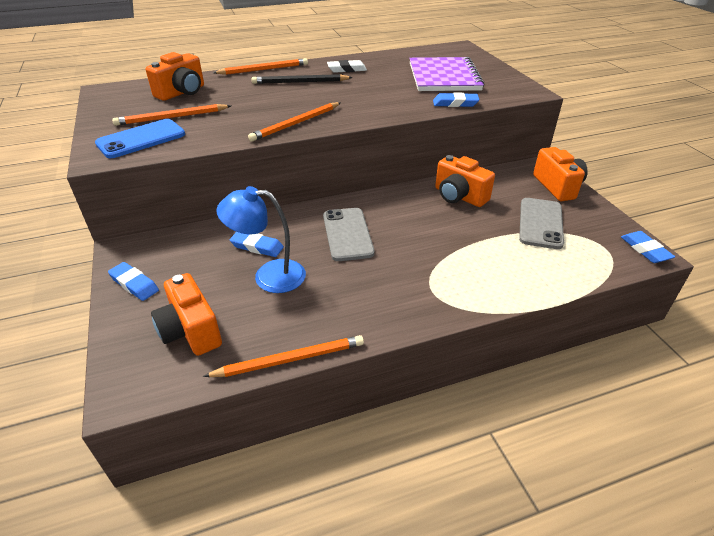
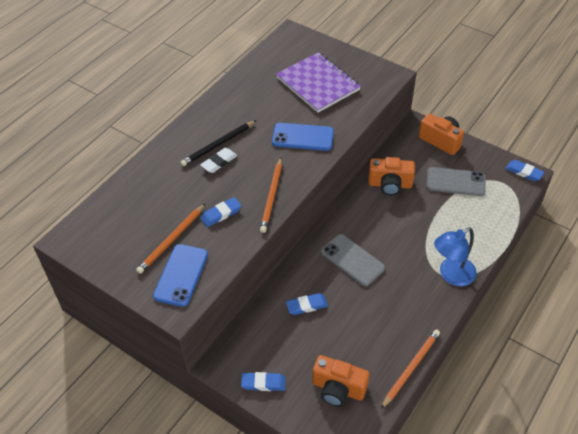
camera: 35 degrees left, 10 degrees up
(182, 92) = (139, 207): orange camera -> none
(263, 69) = (168, 143): orange pencil -> none
(269, 276) = (339, 322): blue lamp -> blue lamp (451, 275)
(347, 69) = (236, 109): white eraser -> white eraser (219, 162)
(382, 100) = (303, 137): none -> blue phone
(455, 103) = (355, 115): blue eraser -> blue eraser (221, 214)
(540, 223) = (455, 182): grey phone -> grey phone turned 60 degrees counterclockwise

